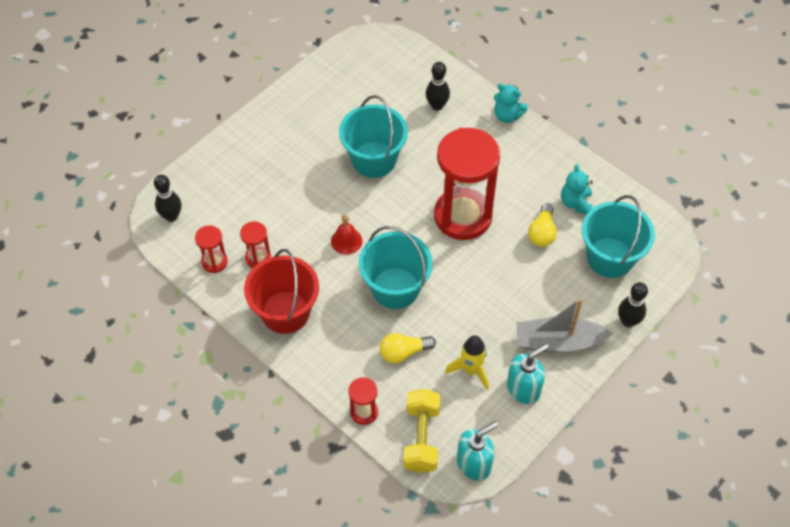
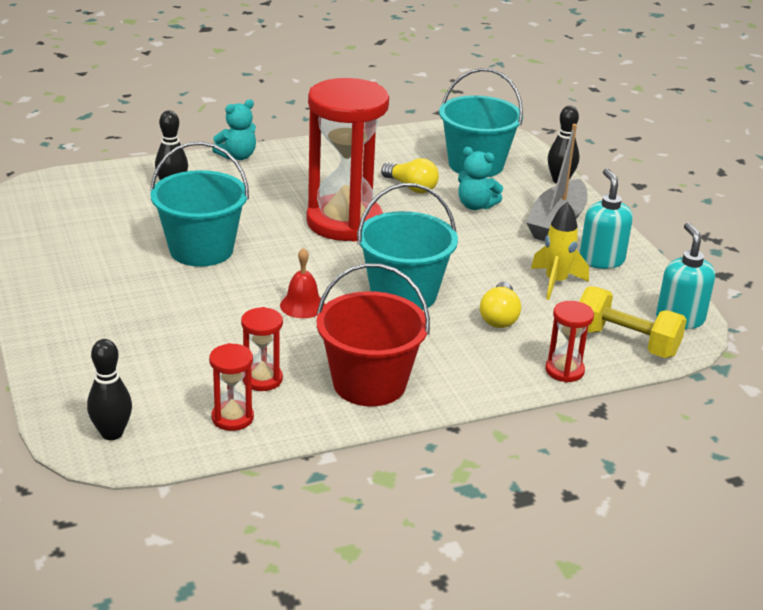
camera: 65 degrees left, 25 degrees down
(576, 203) = (392, 159): turquoise teddy bear -> turquoise teddy bear (475, 206)

